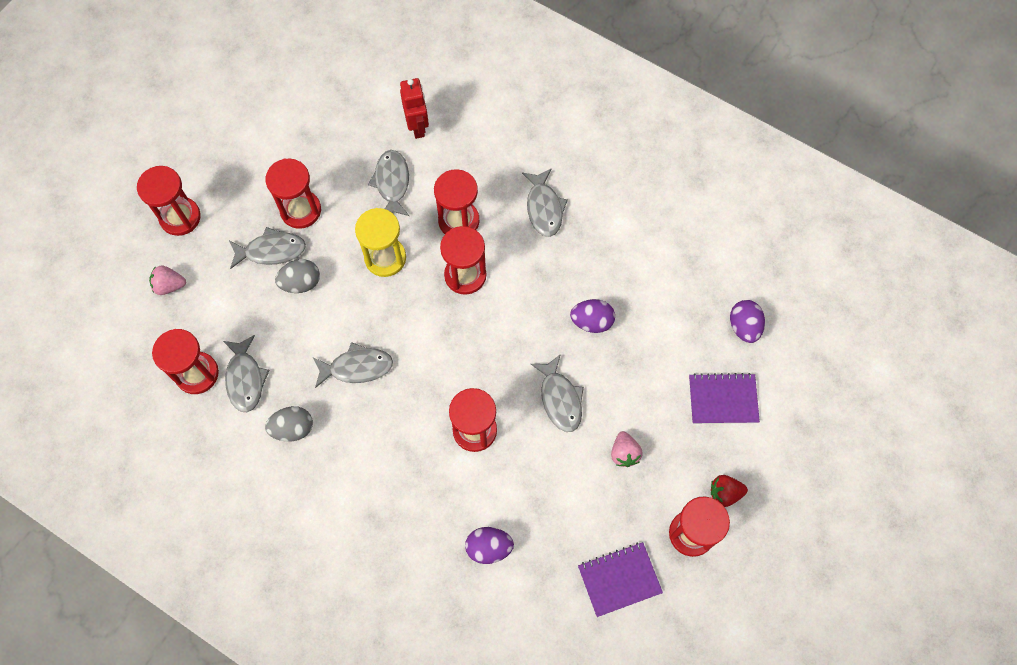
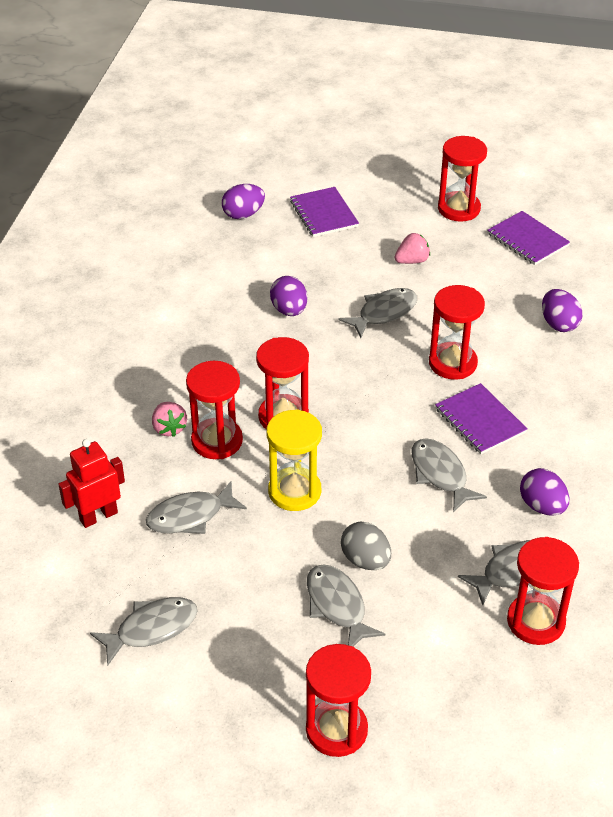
camera: 110 degrees left, 25 degrees down
(169, 285) = (440, 700): pink strawberry -> pink strawberry (169, 428)
(293, 428) = (542, 506): grey egg -> purple egg
(300, 210) = (267, 595): red hourglass -> none
(400, 422) = (480, 421): none -> purple notebook
(544, 208) = (170, 376): grey fish -> grey fish (151, 629)
(725, 493) = (410, 197): red strawberry -> none

